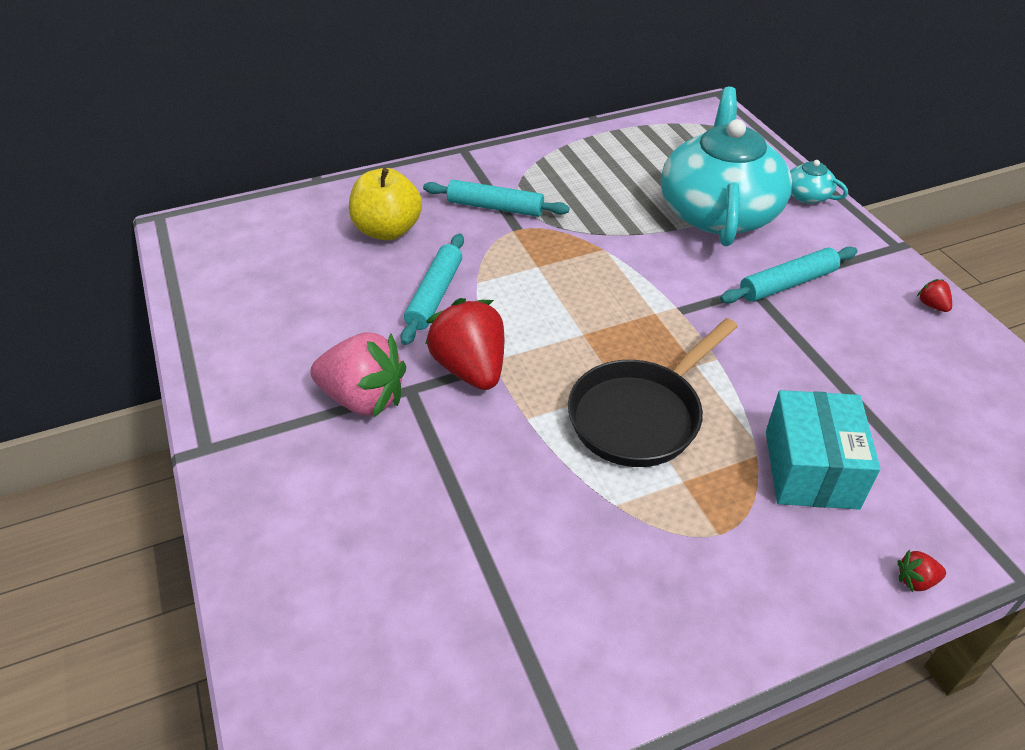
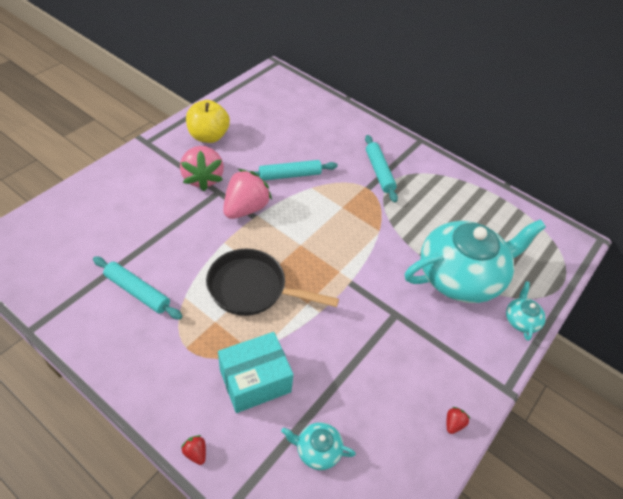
camera: 55 degrees right, 5 degrees up
(388, 230) = (326, 139): yellow apple -> yellow apple (208, 136)
(471, 368) = (245, 208): red strawberry -> pink strawberry
(787, 283) = (414, 331): turquoise rolling pin -> turquoise rolling pin (138, 292)
(940, 441) = (317, 450): none -> turquoise teapot

